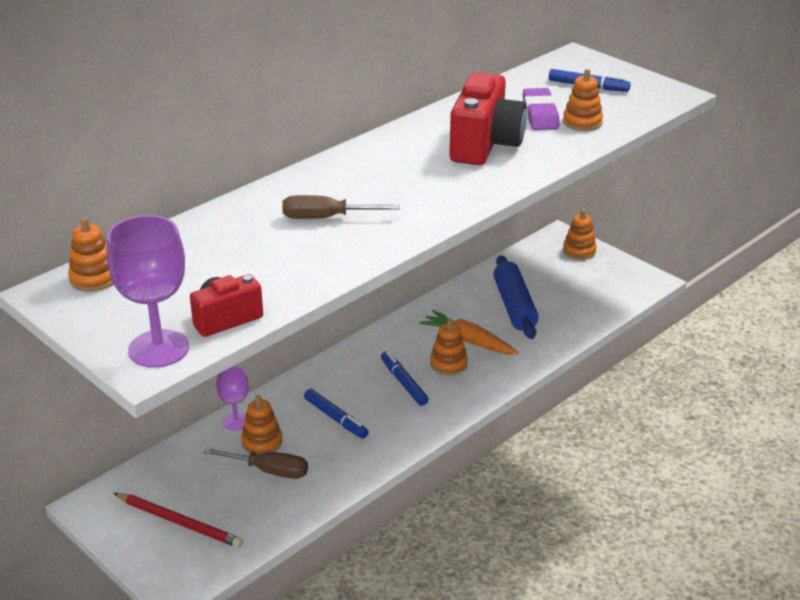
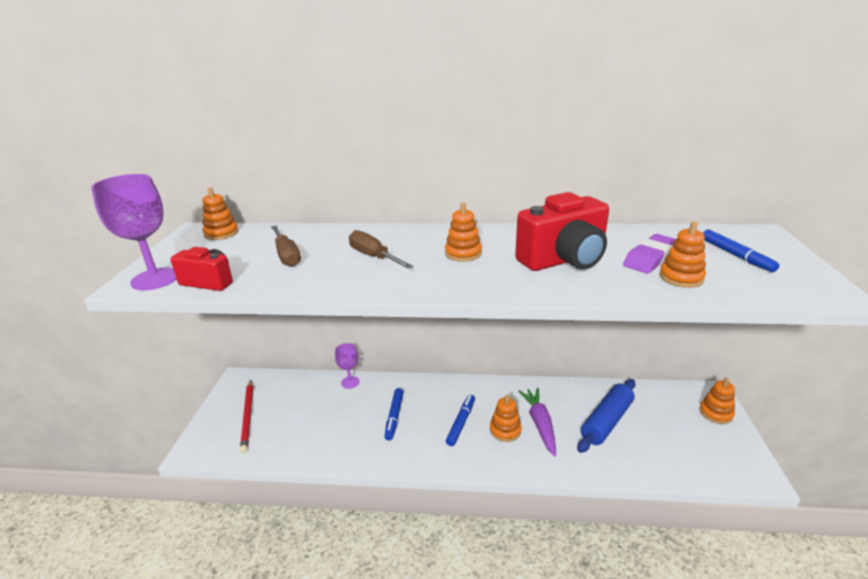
camera: 50 degrees right, 5 degrees down
(262, 442) = (342, 402): orange stacking toy -> orange stacking toy (463, 253)
(268, 471) = (320, 421): brown screwdriver -> brown screwdriver (286, 255)
(468, 341) = (540, 424): orange carrot -> purple carrot

